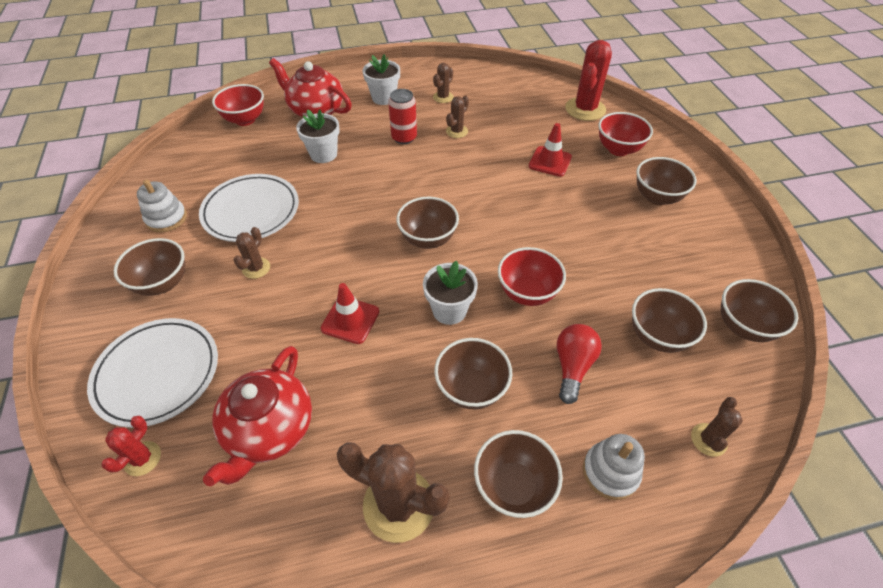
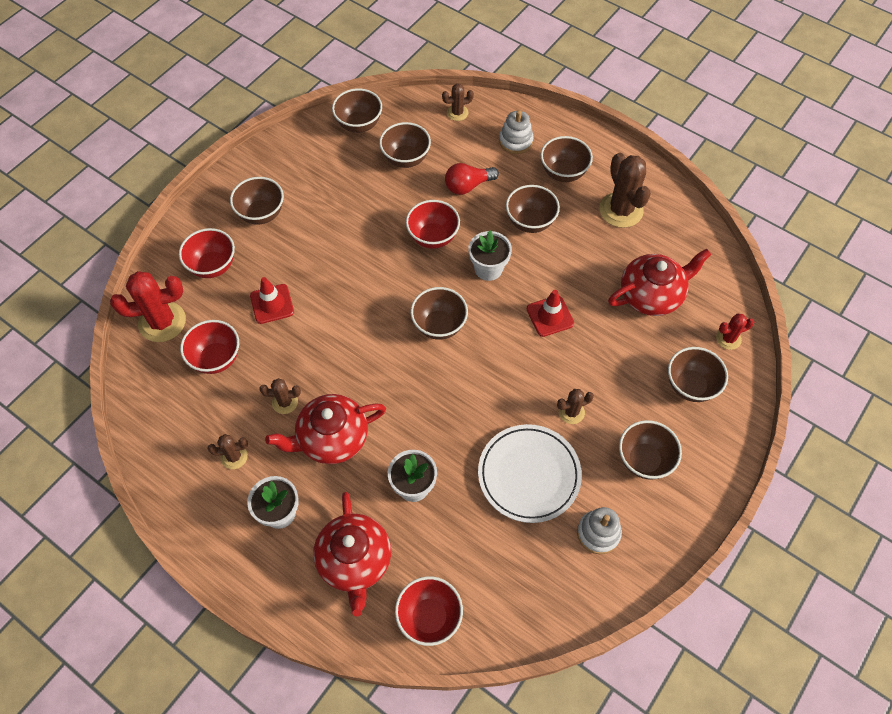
camera: 130 degrees left, 10 degrees up
(157, 373) = (690, 386): white plate -> brown bowl
(404, 138) = (331, 439): red can -> red teapot
(527, 119) = (216, 358): none -> red bowl

